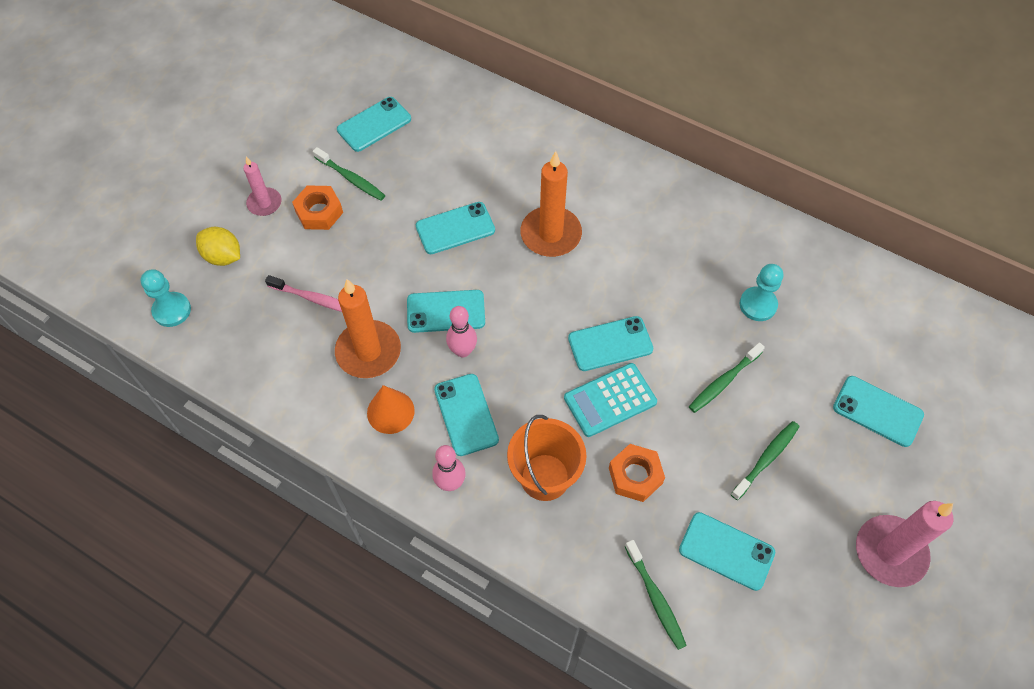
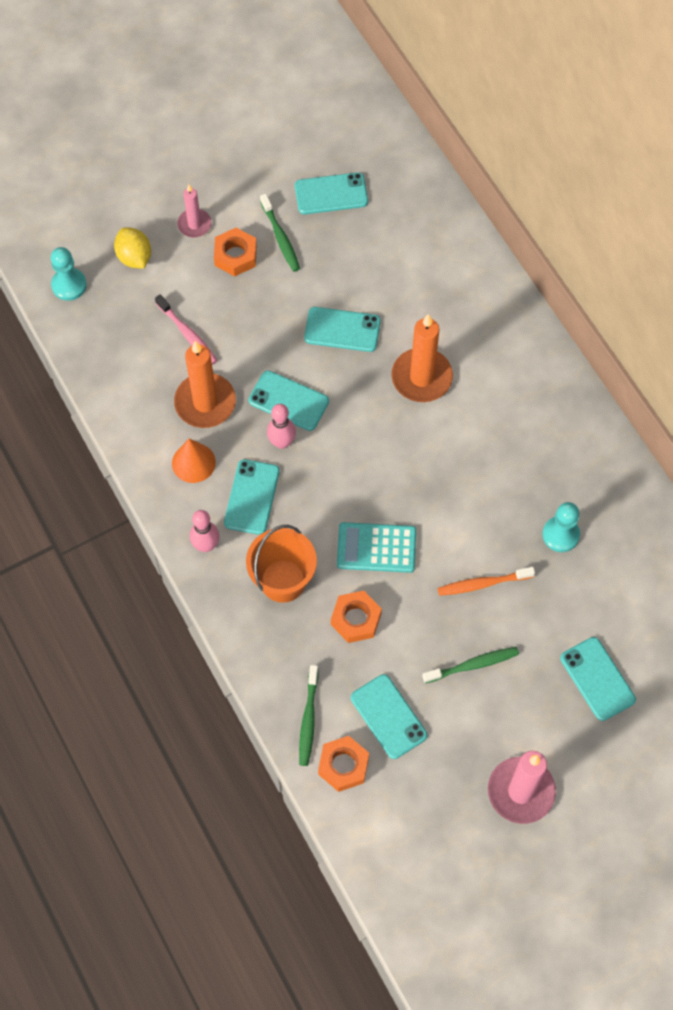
camera: 30 degrees right, 5 degrees up
(610, 344) = (408, 501): turquoise phone -> none
(718, 625) = (343, 765): none -> orange nut
(724, 381) = (483, 584): green toothbrush -> orange toothbrush

